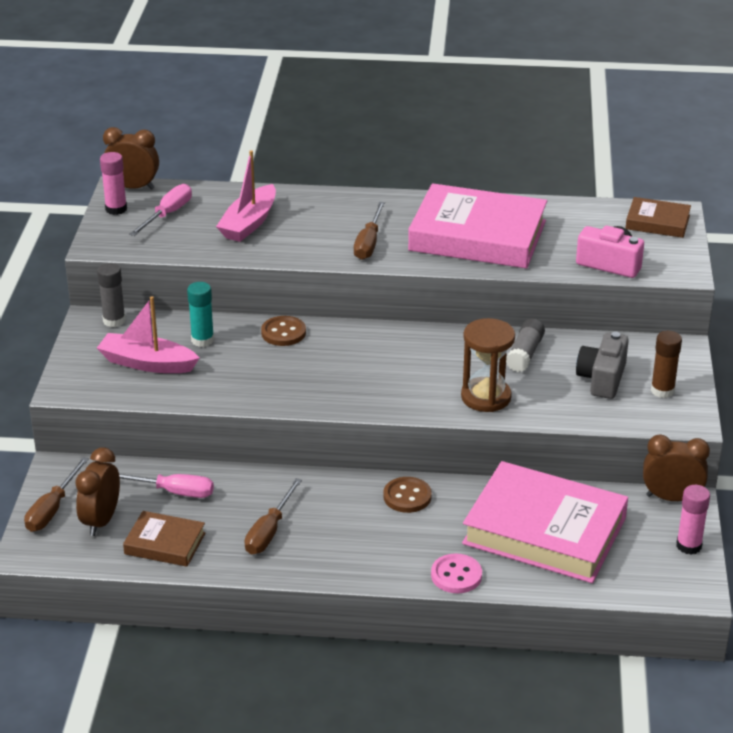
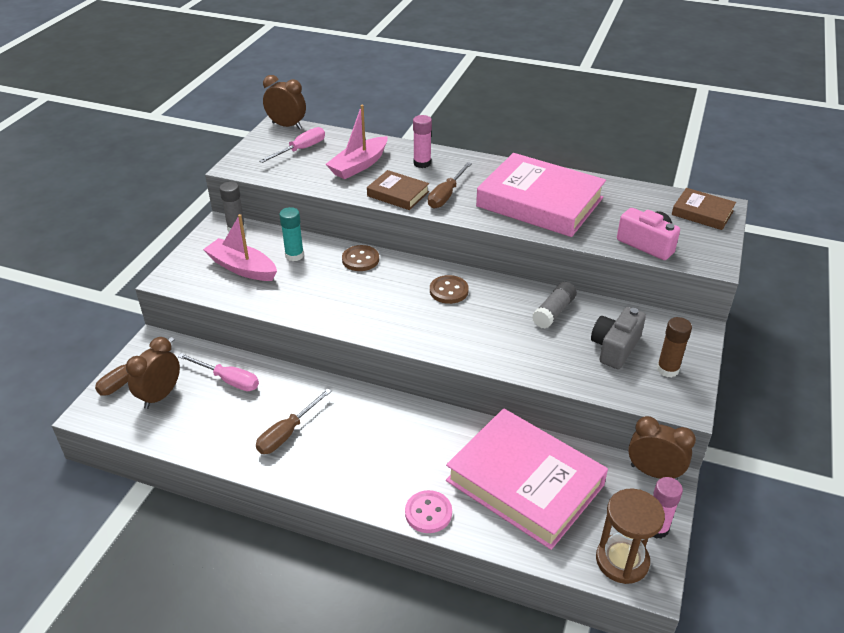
camera: 15 degrees right, 5 degrees up
(116, 209) = (265, 140): pink glue stick -> pink glue stick (422, 163)
(165, 543) = (198, 427): brown book -> brown book (398, 194)
(407, 496) = (416, 423): brown button -> brown button (449, 291)
(486, 397) = (504, 347): brown hourglass -> brown hourglass (622, 560)

